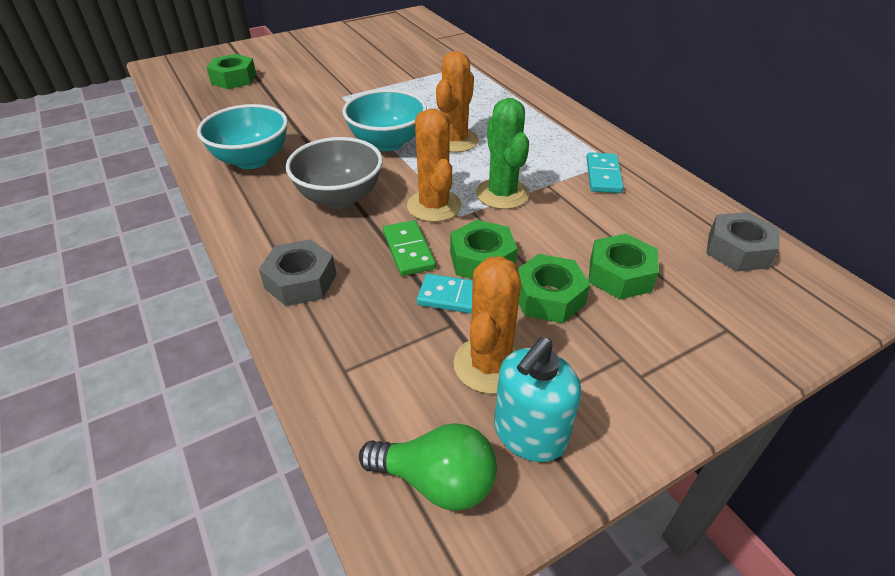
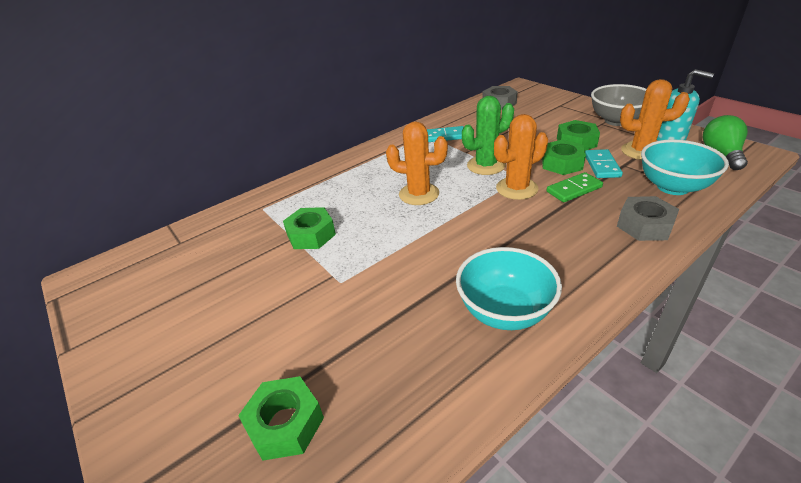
camera: 95 degrees left, 5 degrees down
(340, 197) = (534, 233): grey bowl -> grey bowl (616, 121)
(387, 142) = (434, 228): turquoise bowl -> turquoise bowl (673, 187)
(620, 275) = (541, 127): green nut -> green nut (311, 235)

